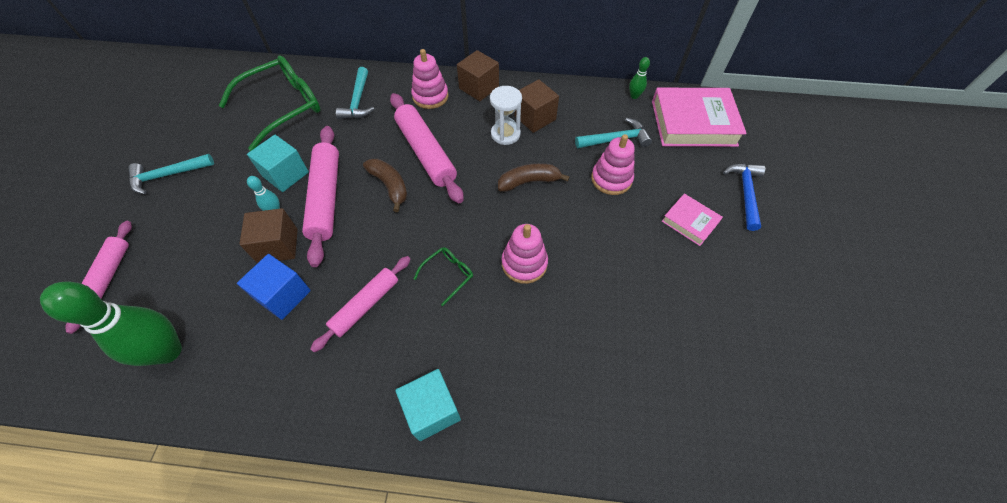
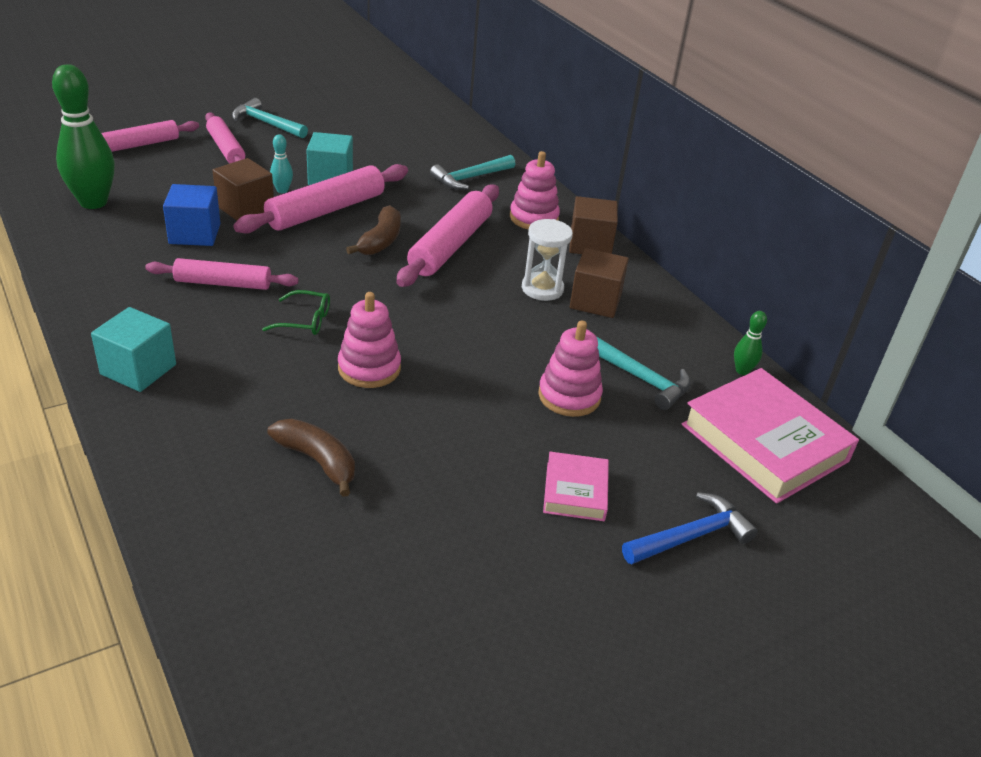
camera: 50 degrees right, 20 degrees down
(178, 219) = (226, 149): none -> pink rolling pin
(282, 107) = (409, 142): green glasses -> none
(529, 182) = (490, 331): brown banana -> brown banana (318, 461)

